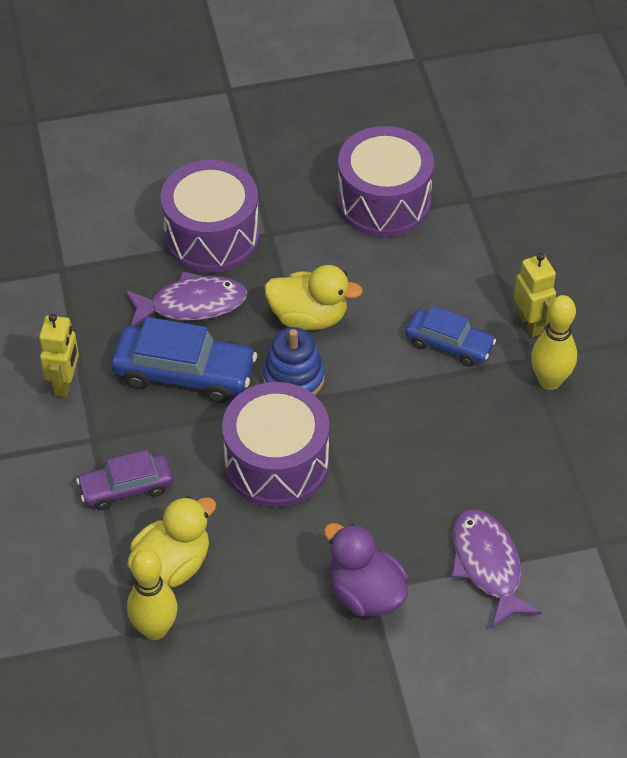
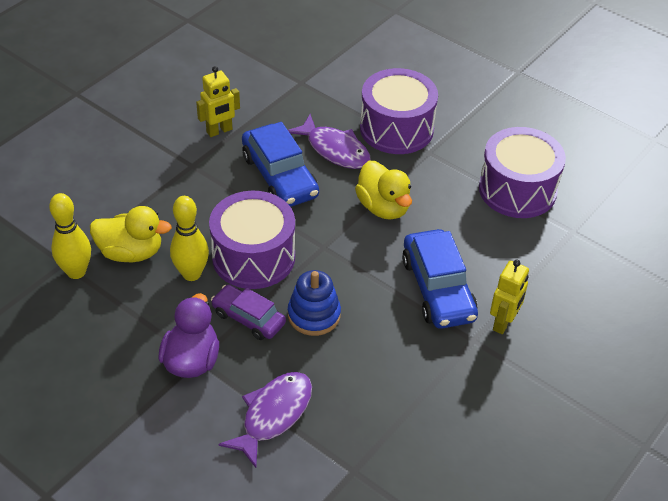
camera: 50 degrees right, 5 degrees down
(126, 487) = (169, 199): purple car -> purple car (248, 318)
(293, 378) = (327, 227): blue stacking toy -> blue stacking toy (314, 315)
(449, 344) = (437, 289): blue car -> blue car, size x1.58
(549, 381) = (465, 361): yellow bowling pin -> yellow bowling pin (191, 274)

